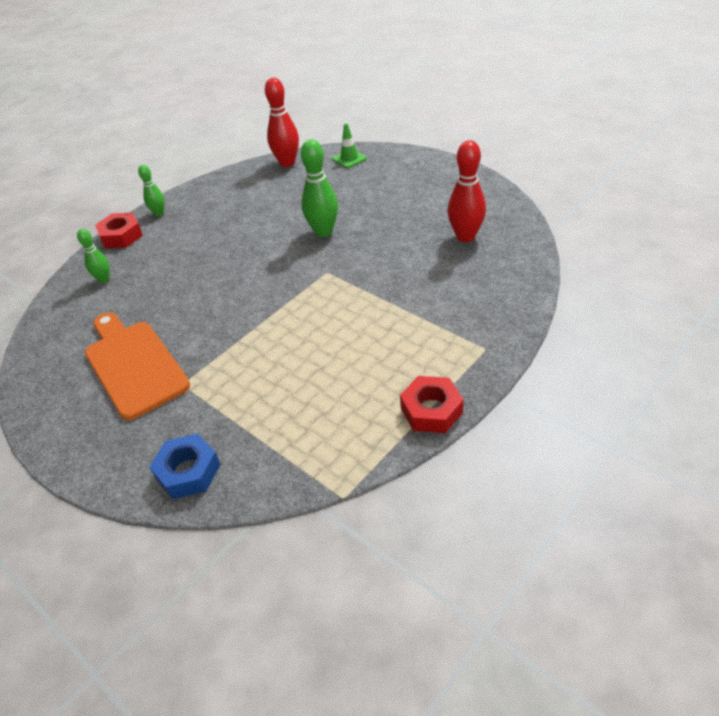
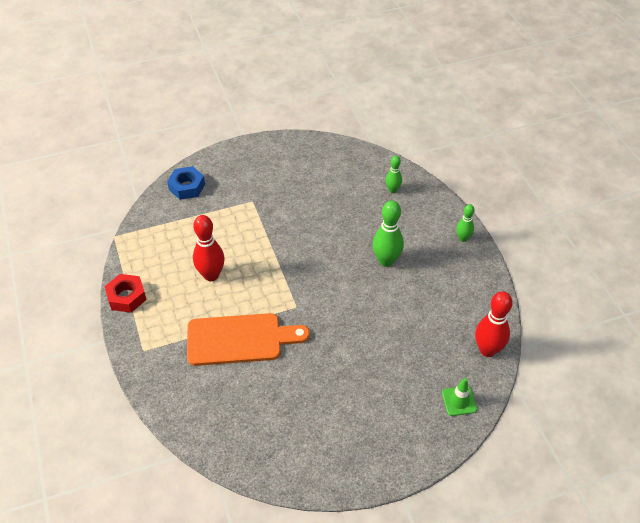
camera: 115 degrees right, 5 degrees up
(121, 236) = (445, 210): red nut -> none
(133, 365) = (288, 185): orange cutting board -> orange cutting board (240, 339)
(323, 232) = (349, 327): green bowling pin -> green bowling pin (386, 261)
(465, 237) = (262, 415): red bowling pin -> red bowling pin (211, 275)

